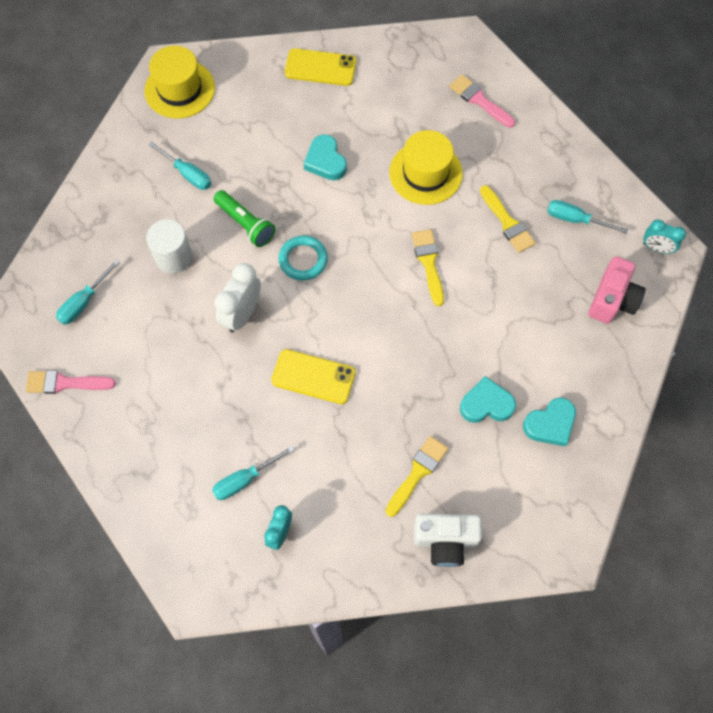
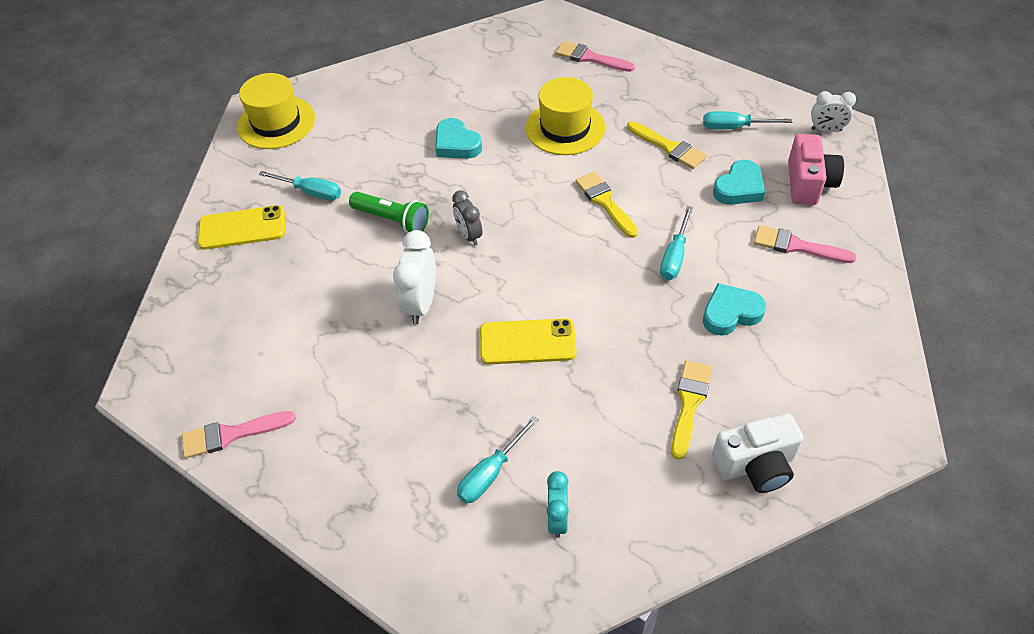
camera: 15 degrees left, 15 degrees down
(84, 302) = (229, 344): turquoise screwdriver -> turquoise screwdriver (674, 256)
(173, 257) = (322, 271): white cylinder -> none
(303, 260) = (469, 235): turquoise ring -> grey clock
(320, 68) = (419, 70): yellow phone -> yellow phone (242, 228)
(550, 424) = (808, 312): turquoise heart -> turquoise heart (739, 188)
(571, 359) = (797, 246): none -> pink brush
(656, 248) = (826, 130): turquoise clock -> white clock

